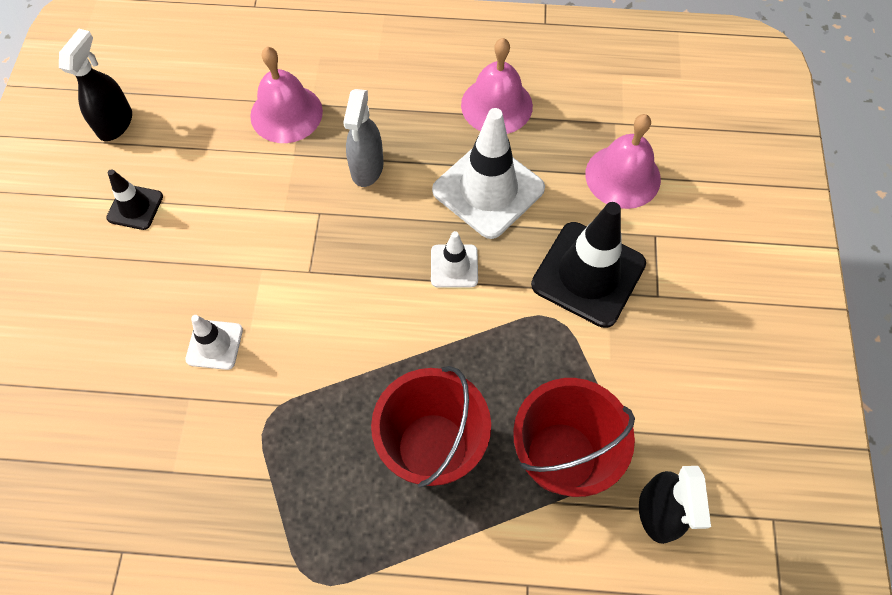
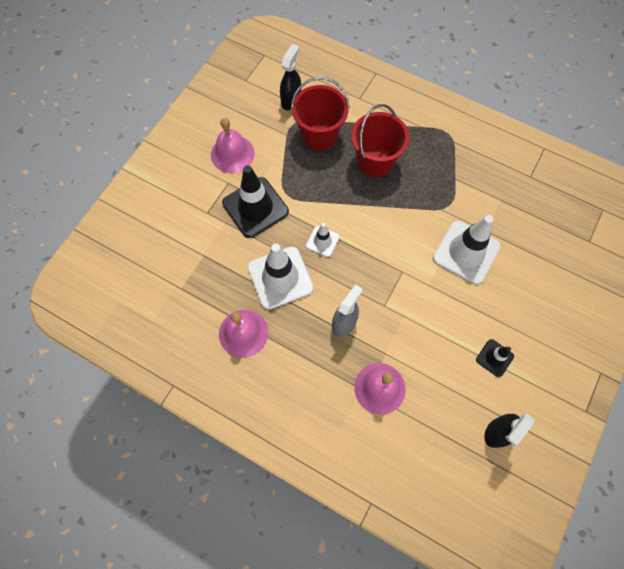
camera: 155 degrees left, 5 degrees up
(214, 344) = (466, 252): white traffic cone -> white traffic cone, size x1.94
(623, 176) = (200, 253): pink bell -> pink bell (232, 153)

